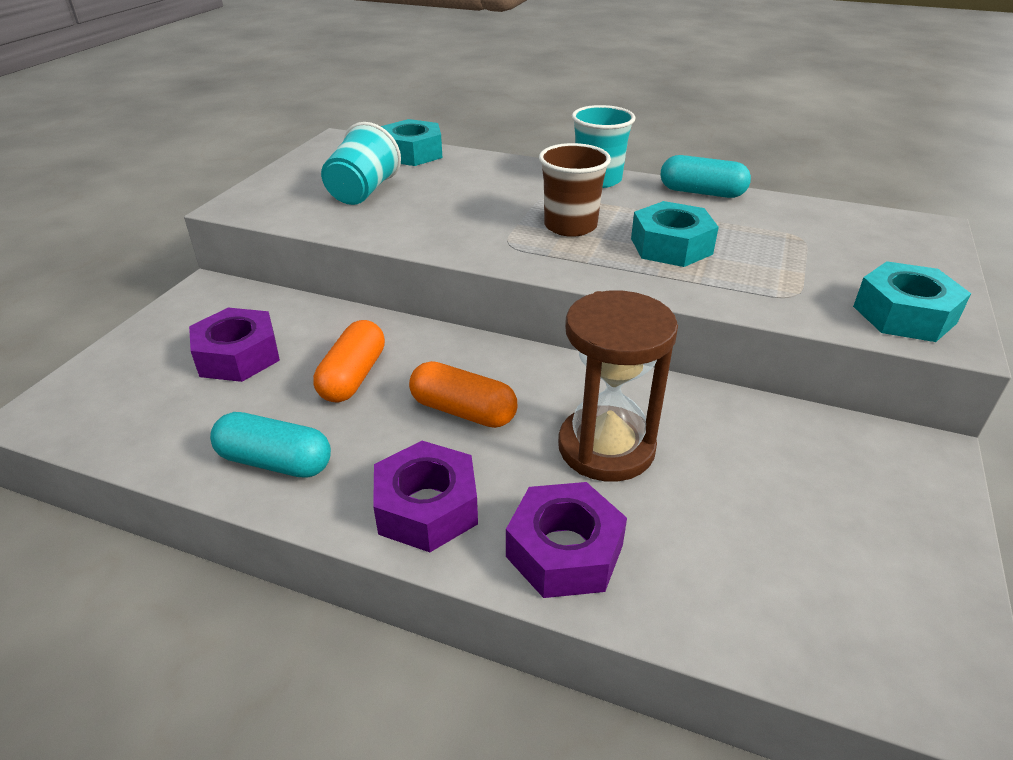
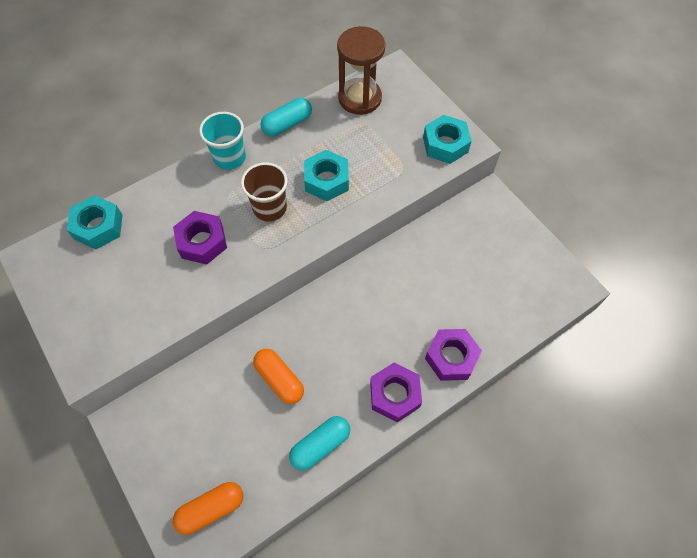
camera: 55 degrees left, 25 degrees up
(238, 356) = (214, 429): purple nut -> purple nut (202, 242)
(363, 192) = (132, 285): turquoise cup -> none
(463, 411) = (344, 344): orange capsule -> orange capsule (211, 509)
(606, 447) = (408, 303): brown hourglass -> brown hourglass (360, 98)

